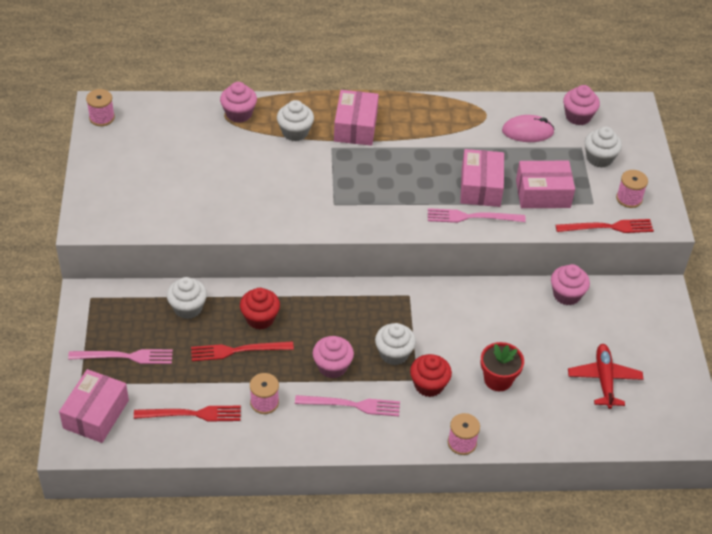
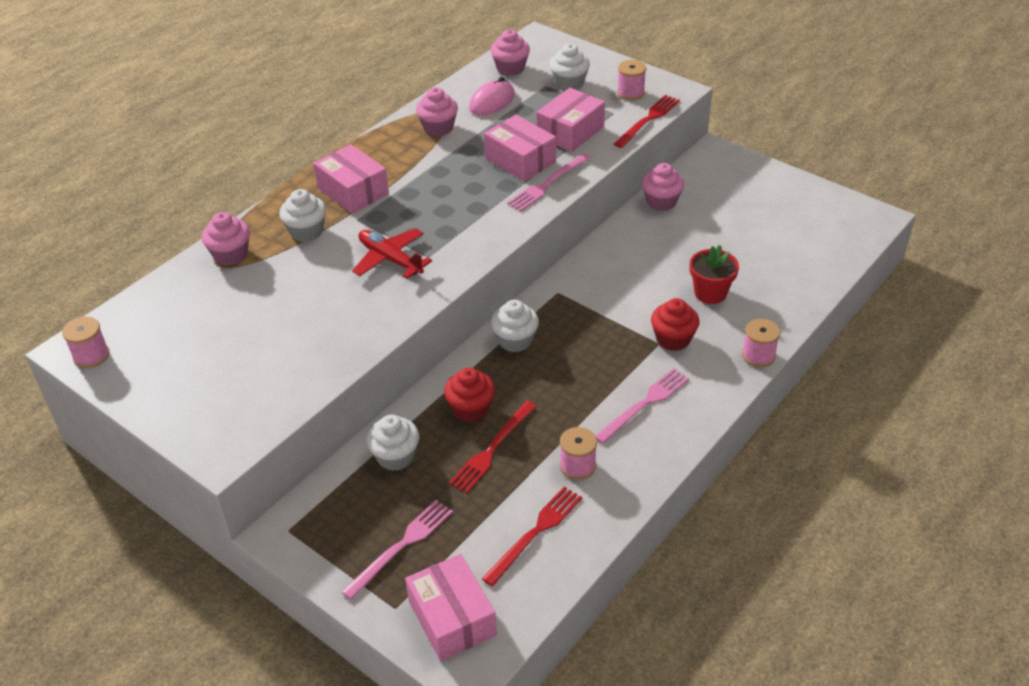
camera: 45 degrees left, 5 degrees down
(332, 366) = (585, 391): pink cupcake -> pink cupcake (438, 128)
(394, 354) = (614, 341): white cupcake -> white cupcake (515, 340)
(604, 379) = (771, 233): red plane -> red plane (390, 259)

